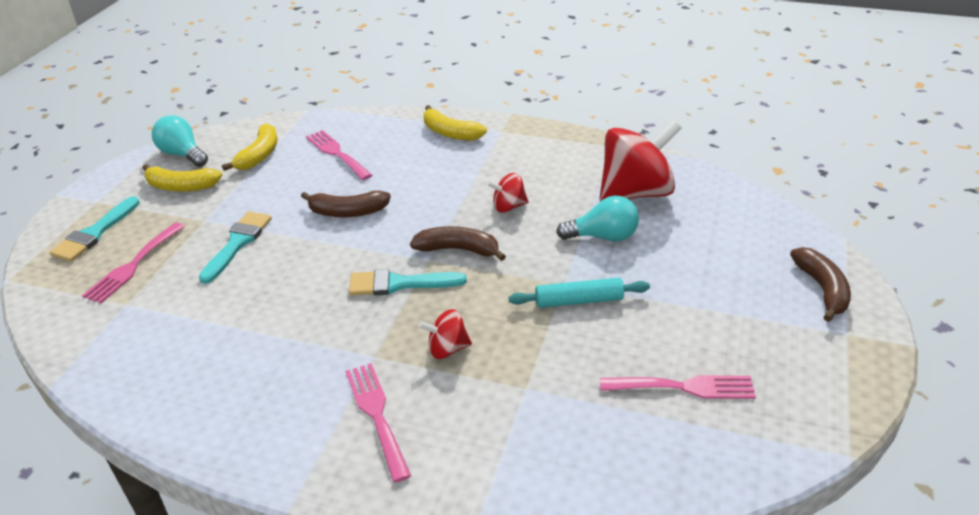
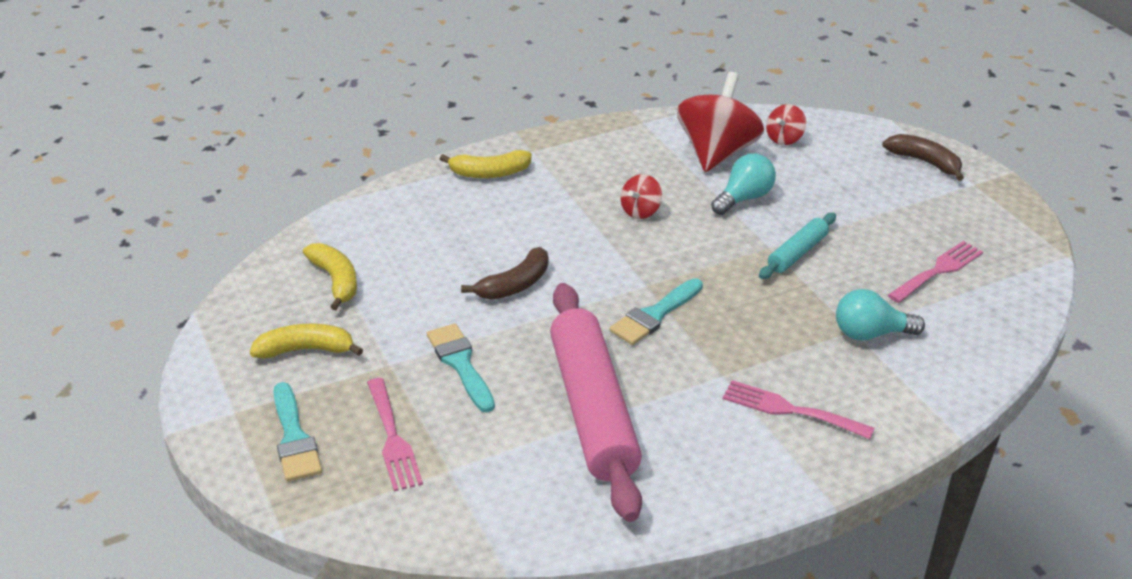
camera: 45 degrees left, 0 degrees up
(181, 187) = (306, 350): yellow banana -> yellow banana turned 150 degrees counterclockwise
(182, 154) = (247, 321): turquoise light bulb -> turquoise light bulb (870, 333)
(257, 322) = (592, 409): none -> pink rolling pin
(337, 153) = (413, 241): pink fork -> none
(447, 349) = (764, 338): red spinning top -> red spinning top (784, 139)
(458, 249) = (656, 264): brown banana -> none

